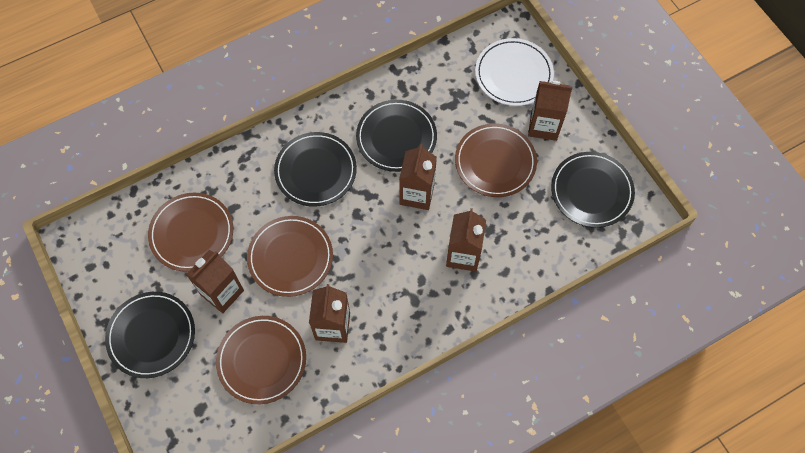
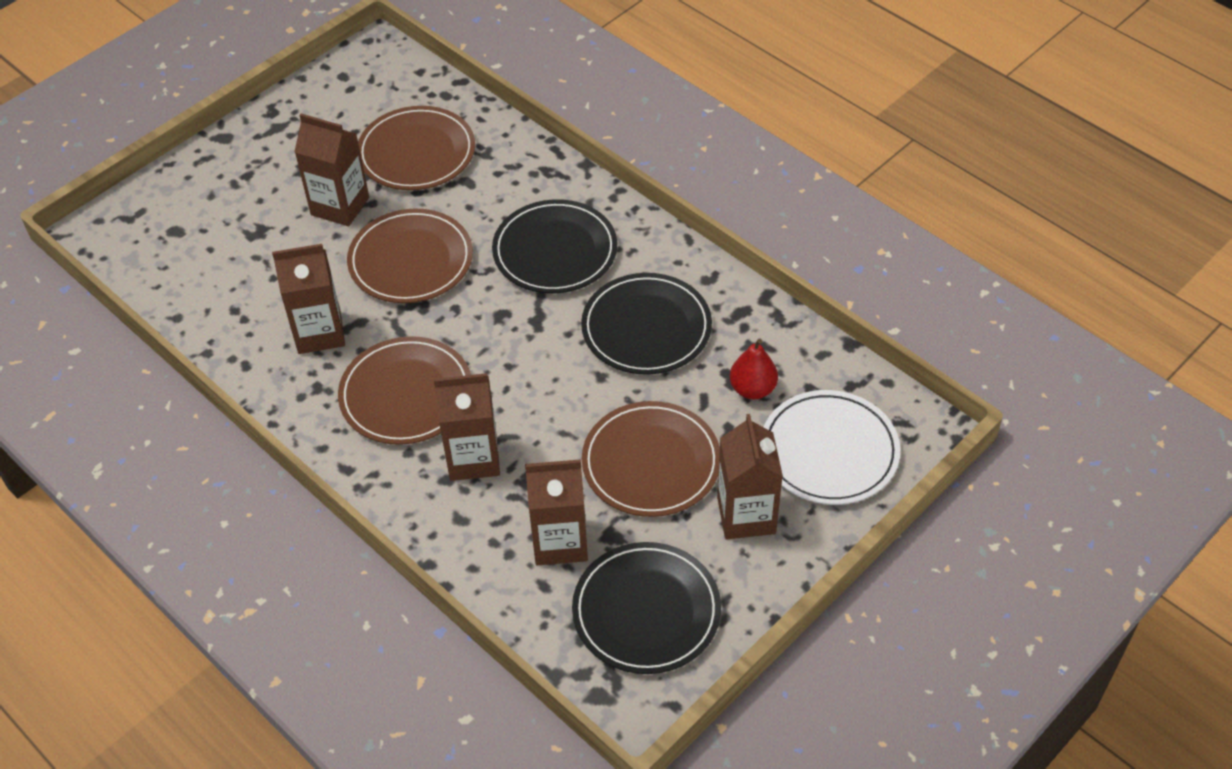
camera: 75 degrees right, 15 degrees down
(151, 335) = (264, 158): black plate -> none
(262, 360) = (253, 272): brown plate -> brown plate (406, 394)
(417, 194) = (558, 376): brown carton -> brown carton (560, 541)
(460, 97) = (752, 389): none -> red pear

